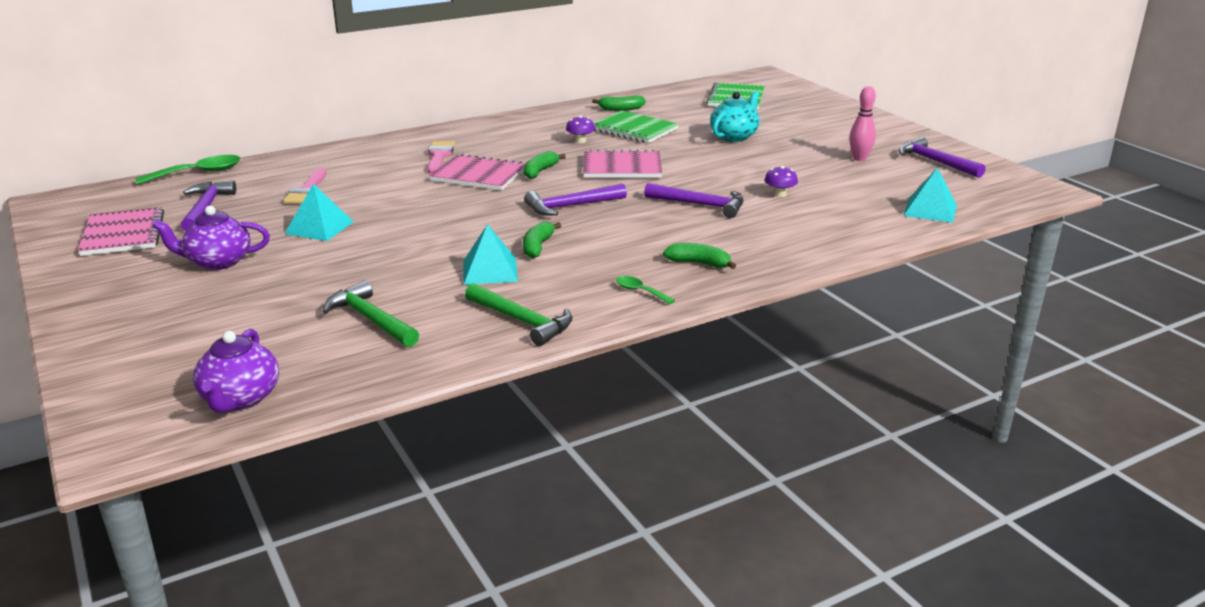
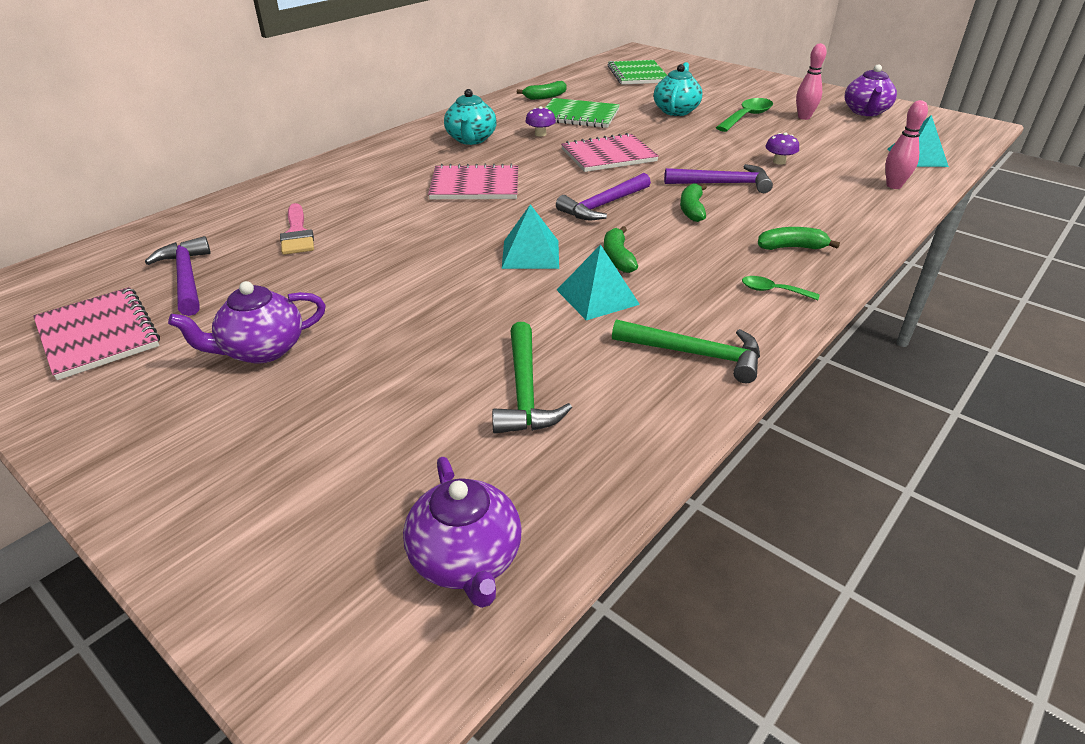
camera: 20 degrees left, 10 degrees up
(198, 173) = (140, 233): green spoon -> green spoon (747, 117)
(319, 227) = (352, 278): turquoise pyramid -> turquoise pyramid (530, 254)
(370, 319) = (525, 391): green hammer -> green hammer turned 120 degrees counterclockwise
(439, 156) = (412, 170): pink brush -> none
(514, 138) = (471, 139): none -> turquoise teapot
(540, 171) = (533, 172): green banana -> green banana (692, 209)
(868, 230) = (893, 186): none -> pink bowling pin
(935, 162) = (865, 112): purple hammer -> purple teapot

